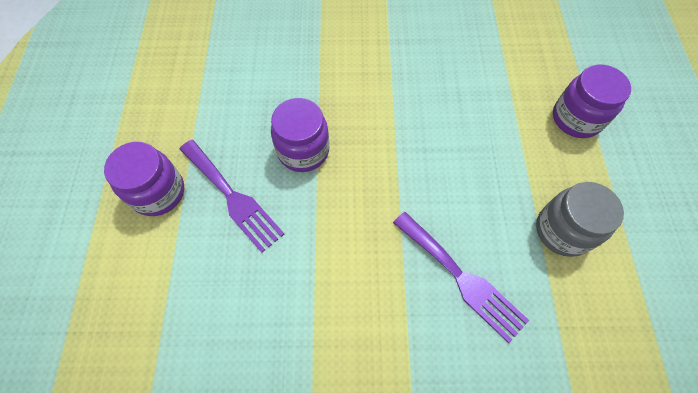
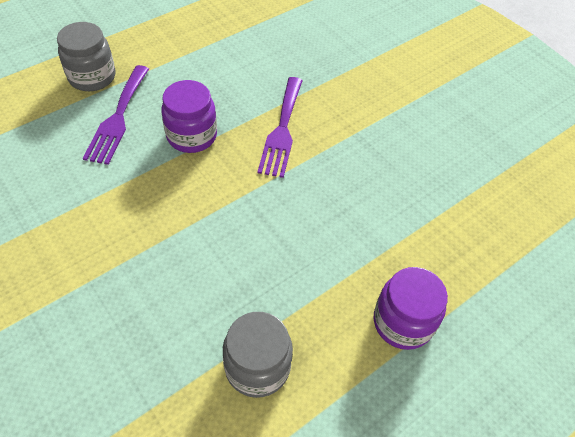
camera: 50 degrees right, 10 degrees down
(158, 192) = (92, 77): purple jar -> grey jar
(461, 278) = (149, 305): purple fork -> purple fork (282, 130)

